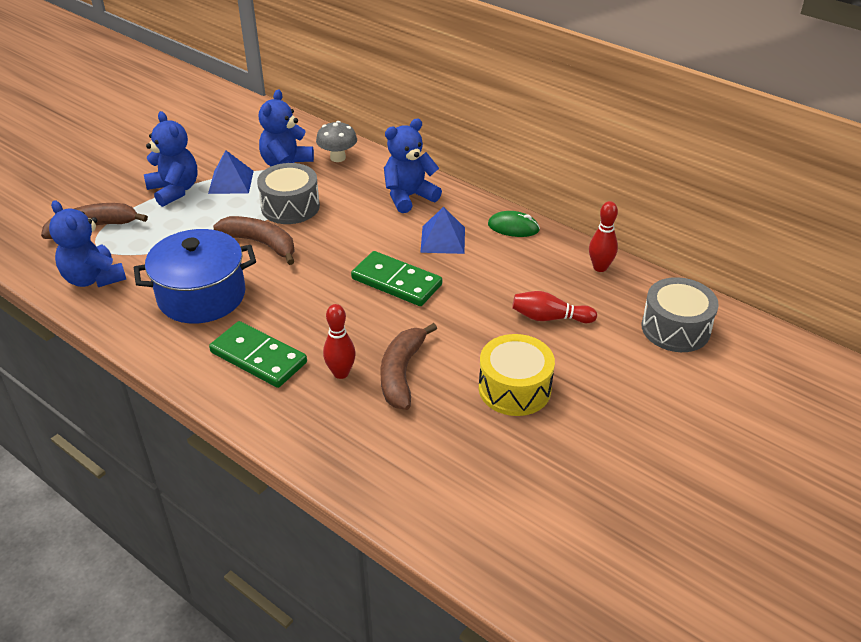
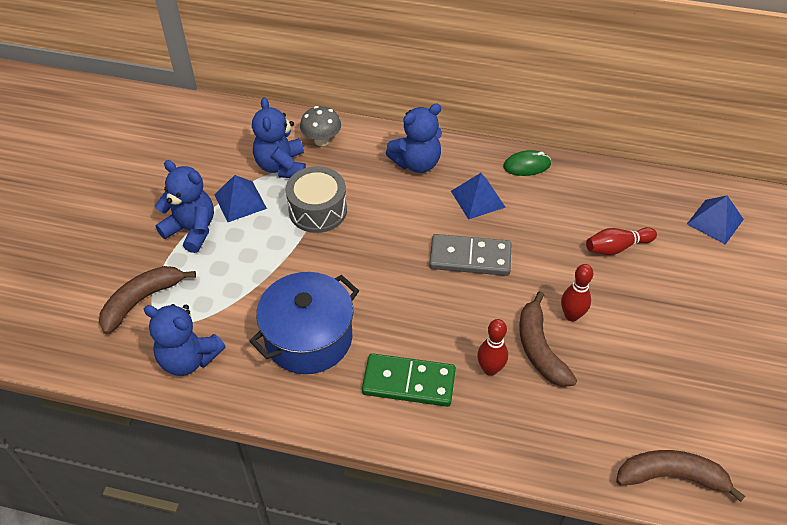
camera: 25 degrees left, 10 degrees up
(261, 244) = (321, 260): brown banana -> brown banana (671, 476)
(396, 282) = (470, 257): green domino -> grey domino
(409, 197) = (416, 163): blue teddy bear -> blue teddy bear turned 150 degrees counterclockwise
(514, 388) = (636, 327): yellow drum -> none
(600, 267) = (621, 182): red bowling pin -> red bowling pin (571, 315)
(675, 328) = (715, 221): grey drum -> blue pyramid

